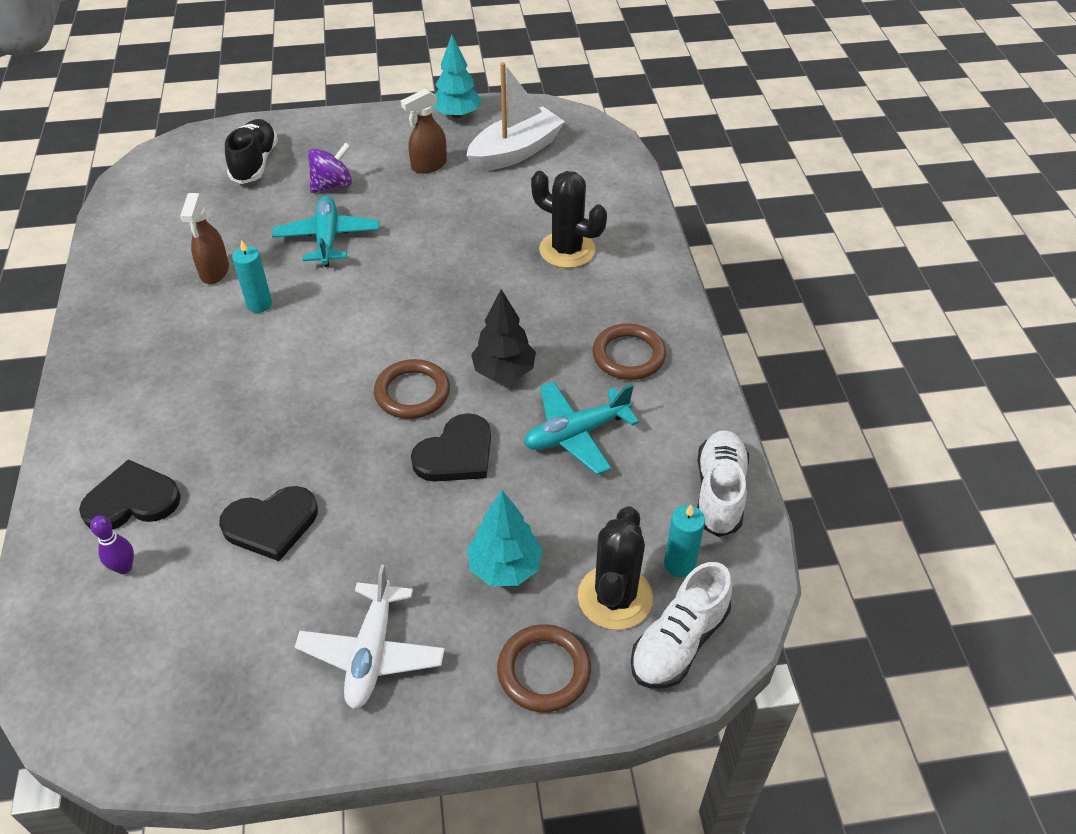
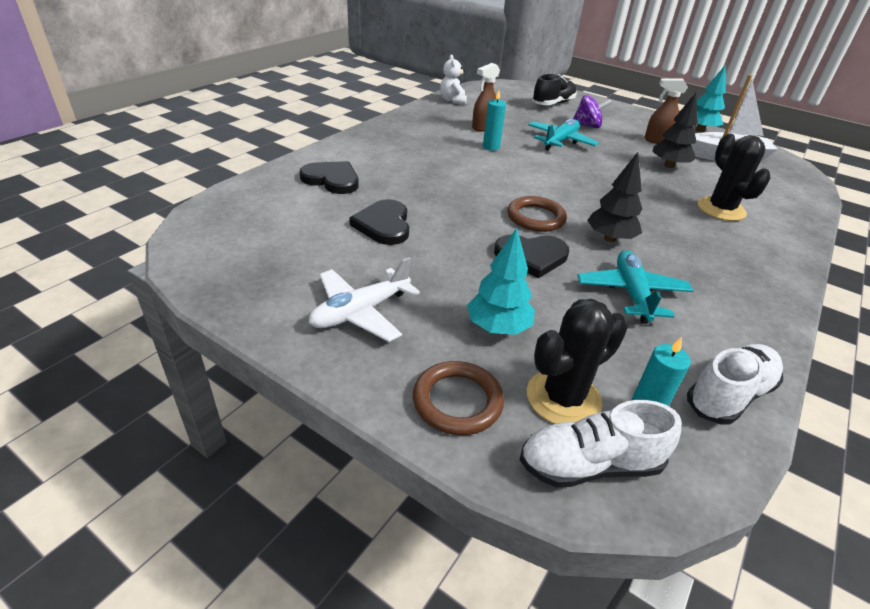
camera: 40 degrees right, 10 degrees down
(121, 239) = (453, 101): none -> white teddy bear
(124, 567) = (293, 200): purple bowling pin -> none
(271, 524) = (384, 225): black heart -> black heart turned 60 degrees clockwise
(472, 207) = (669, 166): none -> black tree
(576, 434) = (631, 293): turquoise plane -> turquoise plane turned 75 degrees clockwise
(628, 355) = (719, 278): brown ring -> none

